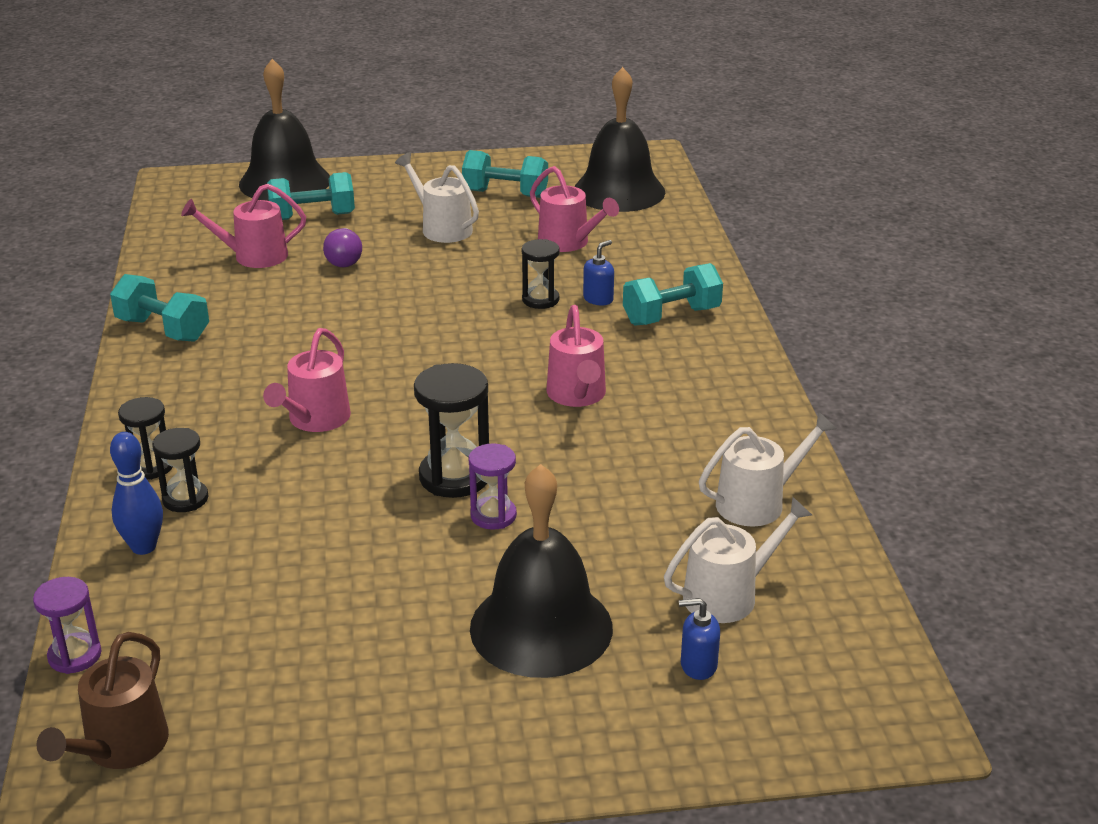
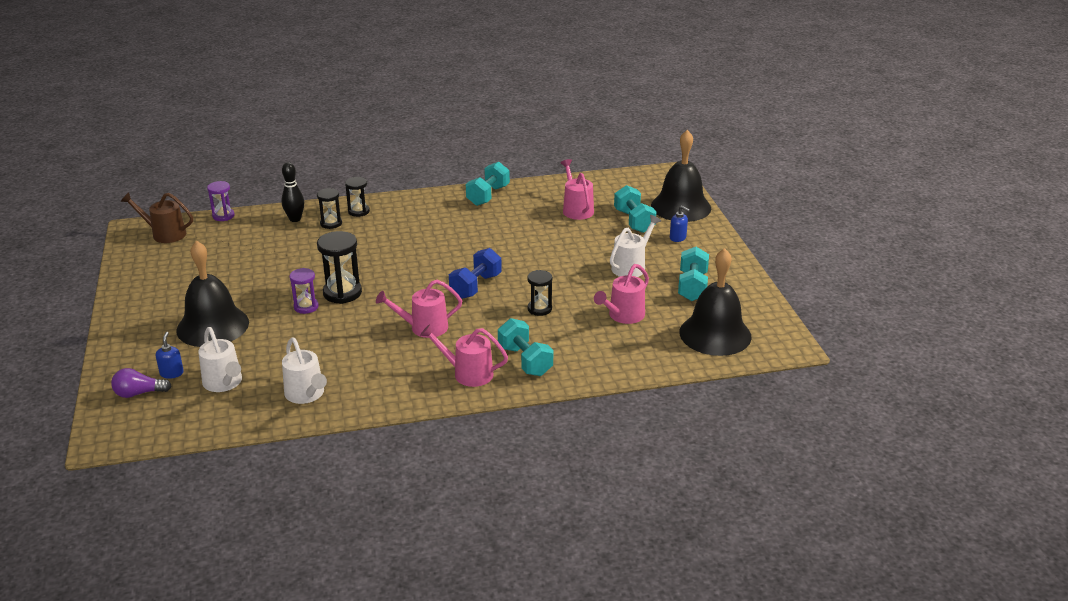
camera: 85 degrees right, 0 degrees up
(143, 547) = (295, 219): blue bowling pin -> black bowling pin
(315, 419) = (399, 248): pink watering can -> pink watering can (468, 373)
(344, 259) = (579, 237): purple light bulb -> purple light bulb (139, 393)
(465, 348) = (475, 286): none -> blue dumbbell
(598, 299) = (544, 331): blue soap dispenser -> blue soap dispenser (678, 238)

